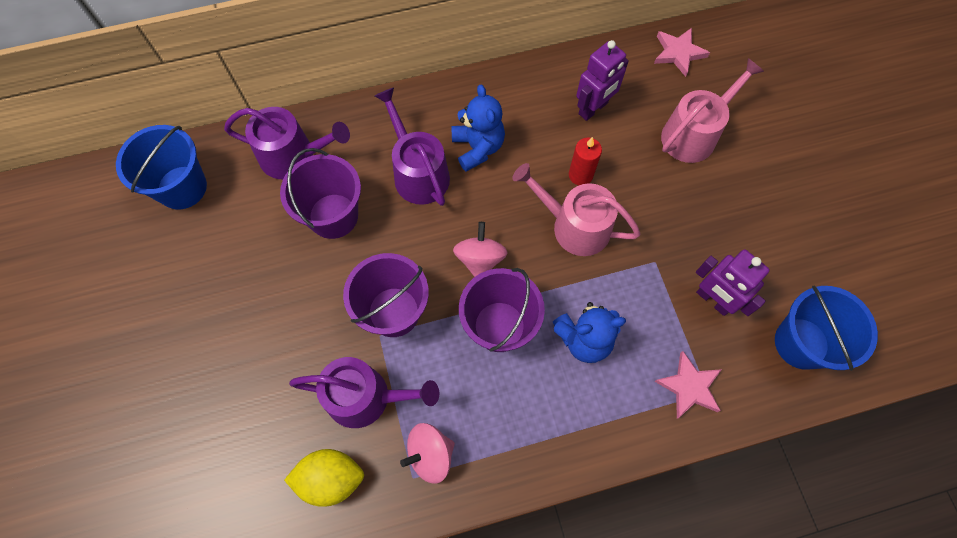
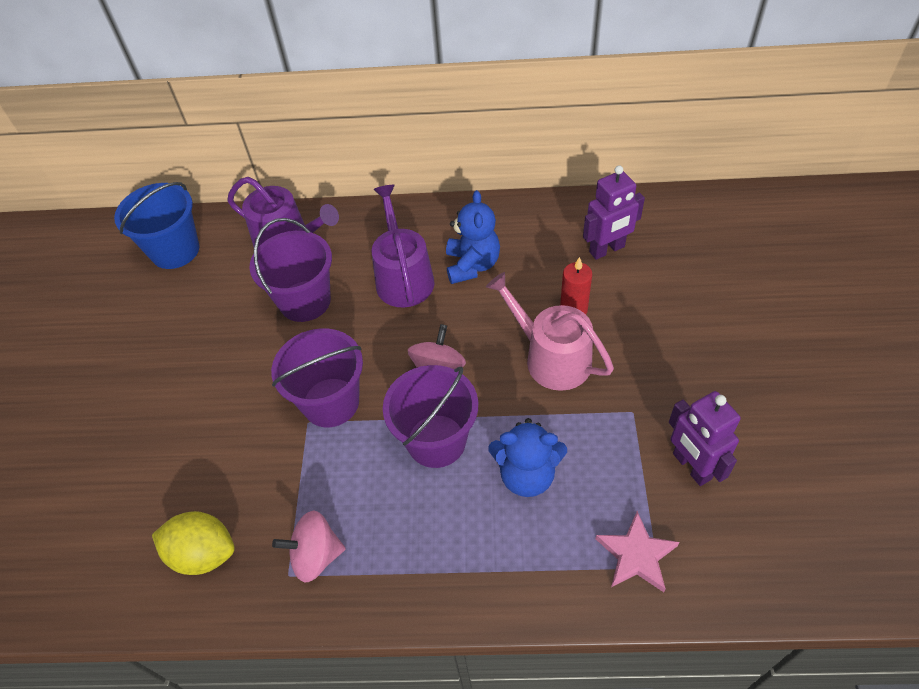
camera: 20 degrees right, 15 degrees down
(366, 397) = (271, 479): purple watering can -> none
(678, 53) = (717, 213): pink star -> none
(693, 134) = (713, 292): pink watering can -> none
(801, 343) = (791, 538): blue bucket -> none

